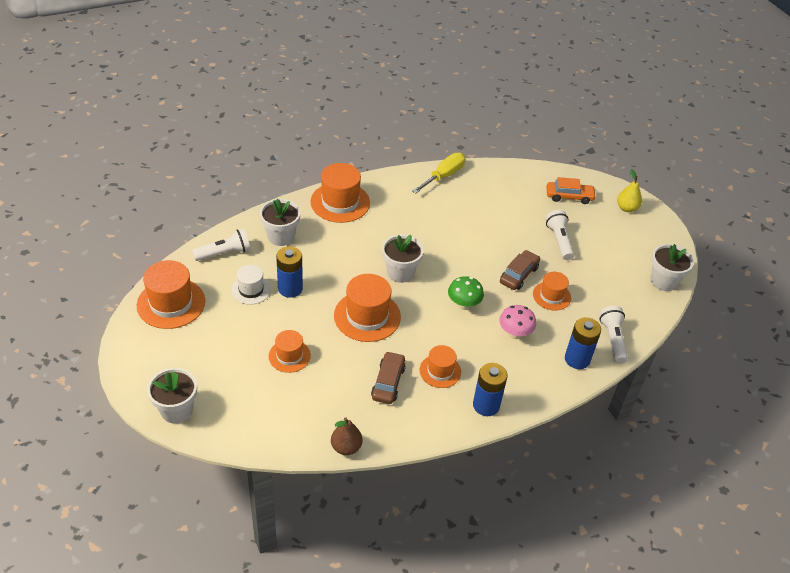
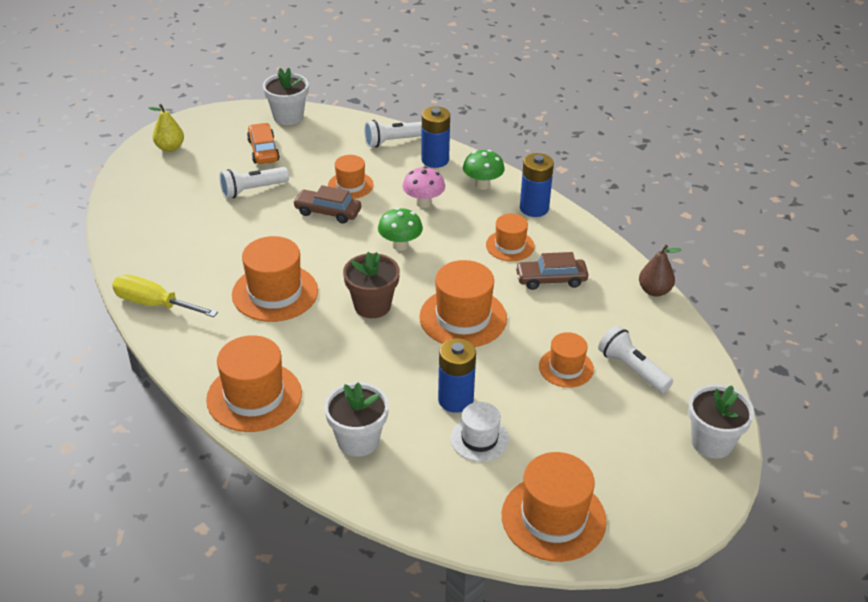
camera: 105 degrees left, 5 degrees down
(224, 253) = (423, 493): white flashlight -> white flashlight (632, 369)
(400, 272) = (372, 306): white flower pot -> brown flower pot
(433, 229) = (275, 293): none -> orange hat
(530, 380) = (482, 185): none -> green mushroom
(569, 196) = (162, 191): orange car -> orange car (263, 150)

